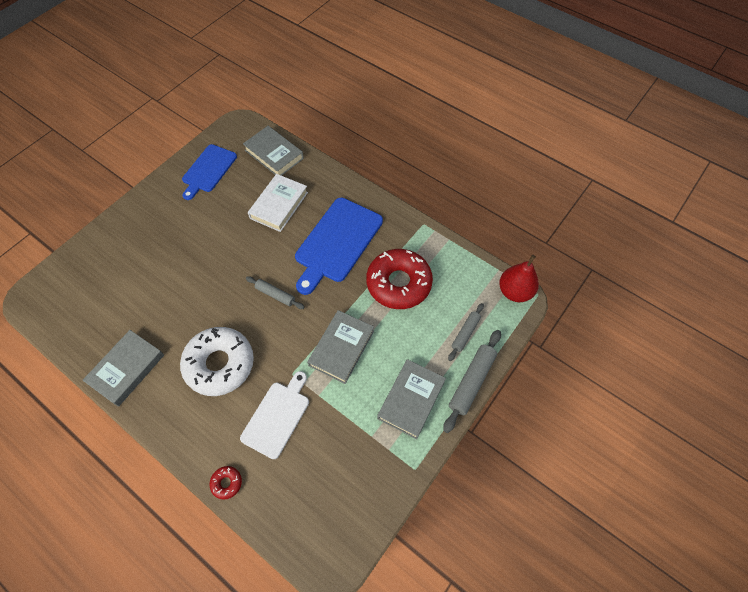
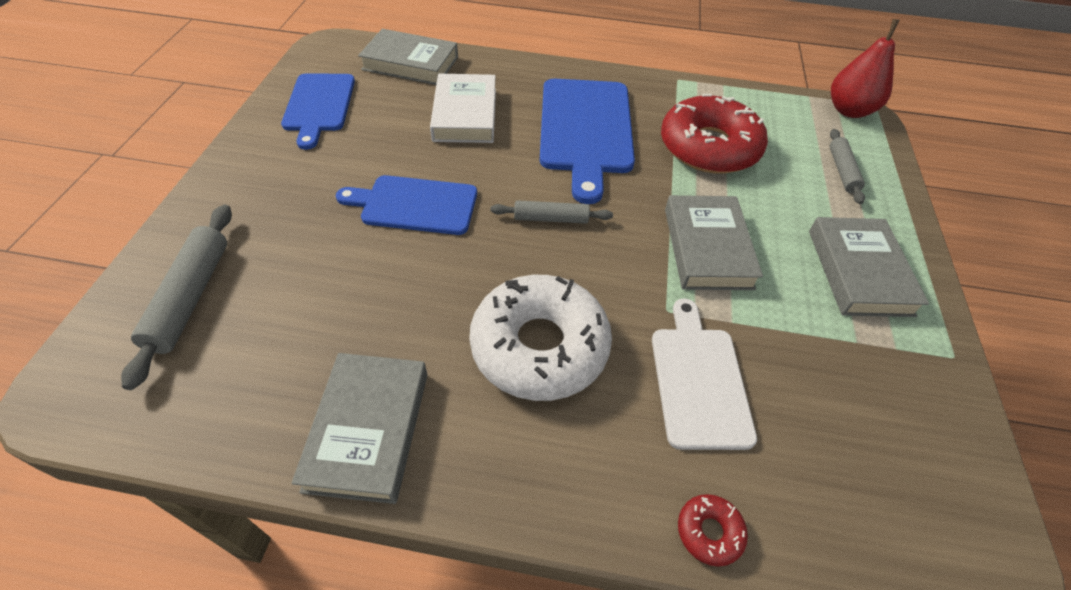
camera: 30 degrees left, 10 degrees down
(216, 258) = (415, 205): none -> blue cutting board
(471, 382) = (906, 219): grey rolling pin -> grey rolling pin (190, 297)

